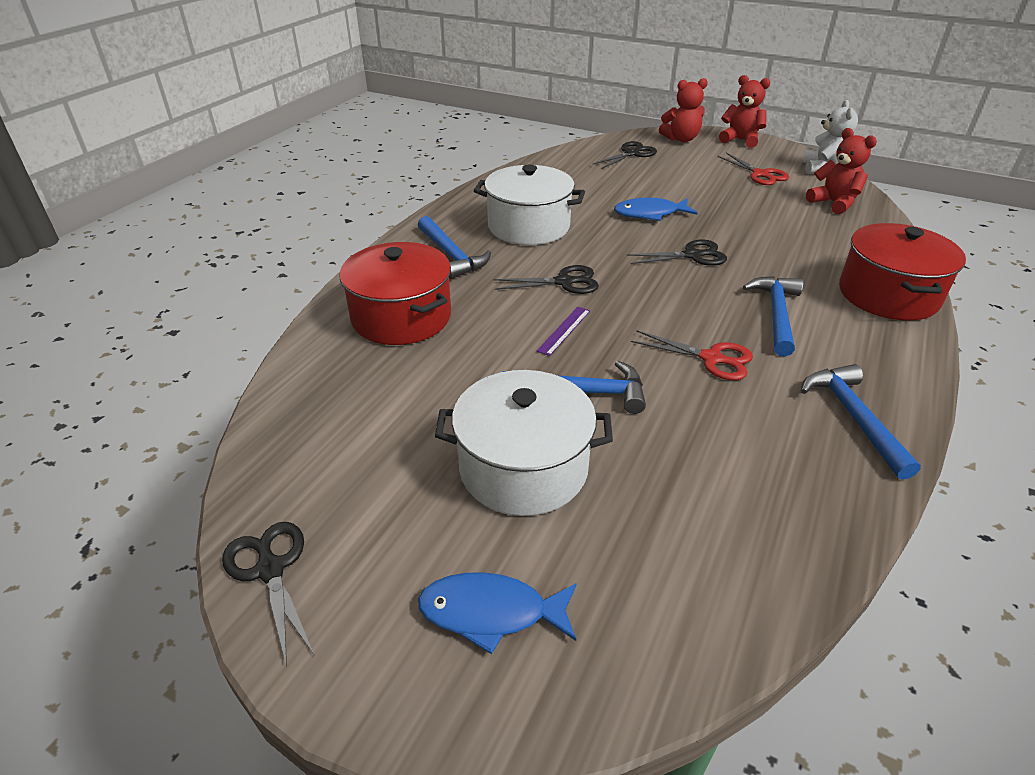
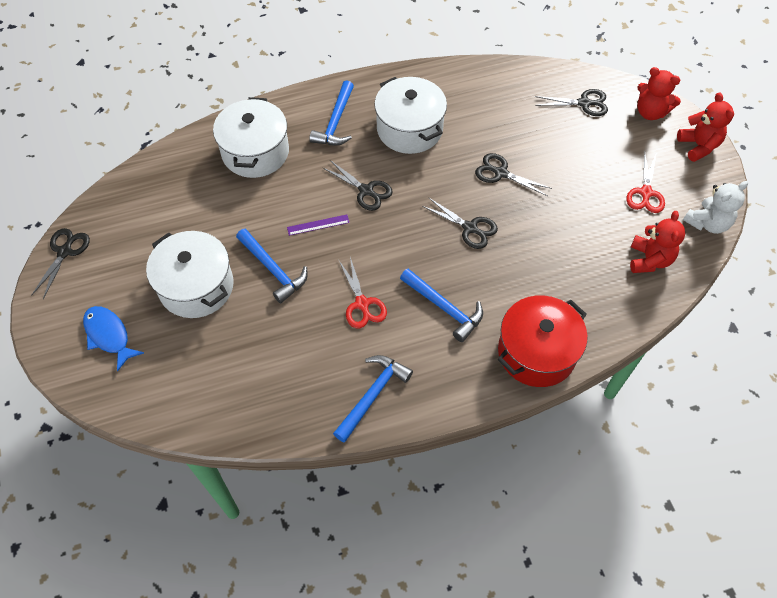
camera: 45 degrees right, 20 degrees up
(401, 317) = (255, 152): red pot -> white pot
(650, 214) = (501, 173): blue fish -> black scissors
(776, 314) = (444, 308): blue hammer -> blue hammer turned 75 degrees clockwise

